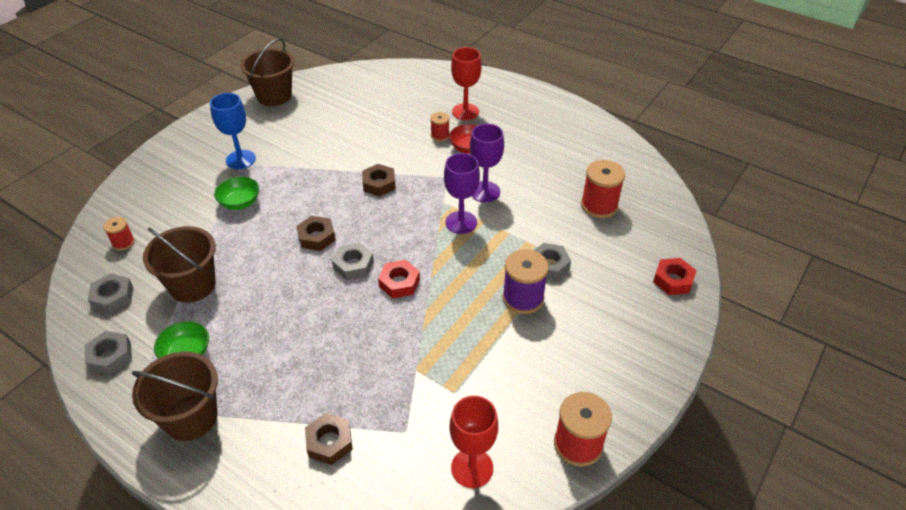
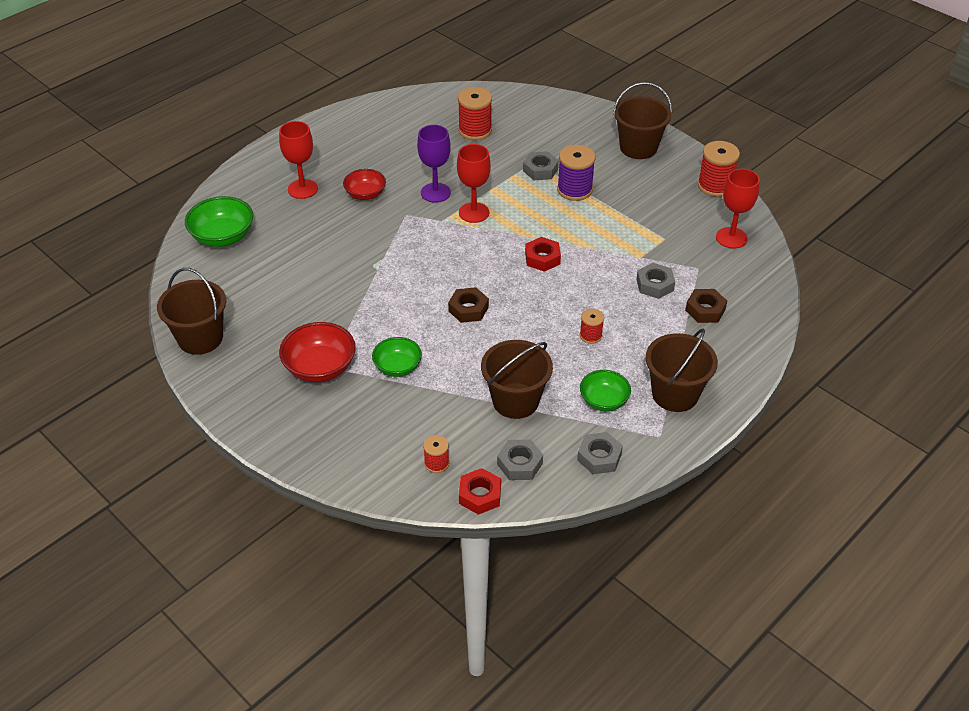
camera: 80 degrees left, 0 degrees up
(240, 159) = (320, 367): blue goblet -> red bowl
(353, 265) = (513, 286): grey nut -> grey nut (655, 285)
(379, 184) = (401, 261): brown nut -> none
(393, 83) = (223, 237): none -> green bowl
(440, 136) = (337, 211): red spool -> red spool (590, 335)
(461, 222) = (474, 212): purple goblet -> red goblet
(628, 353) = (638, 147): none -> brown bucket
(673, 280) = (570, 111): red nut -> red nut (480, 495)

